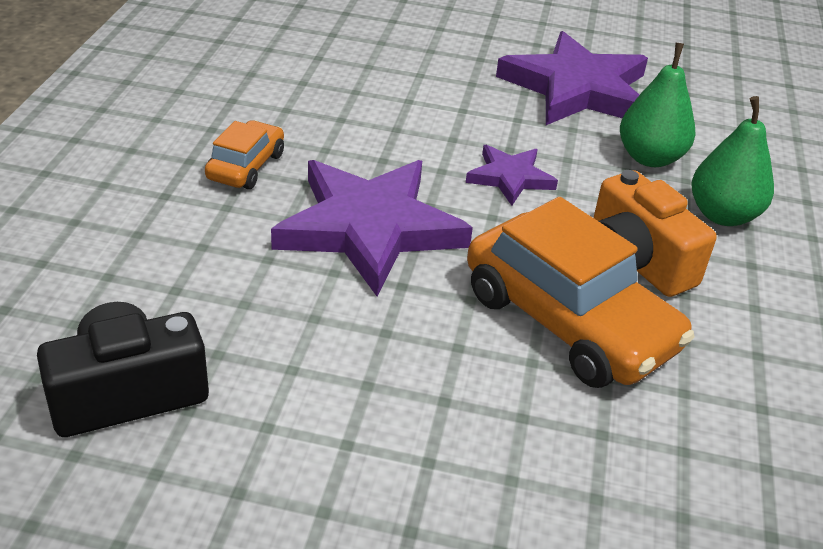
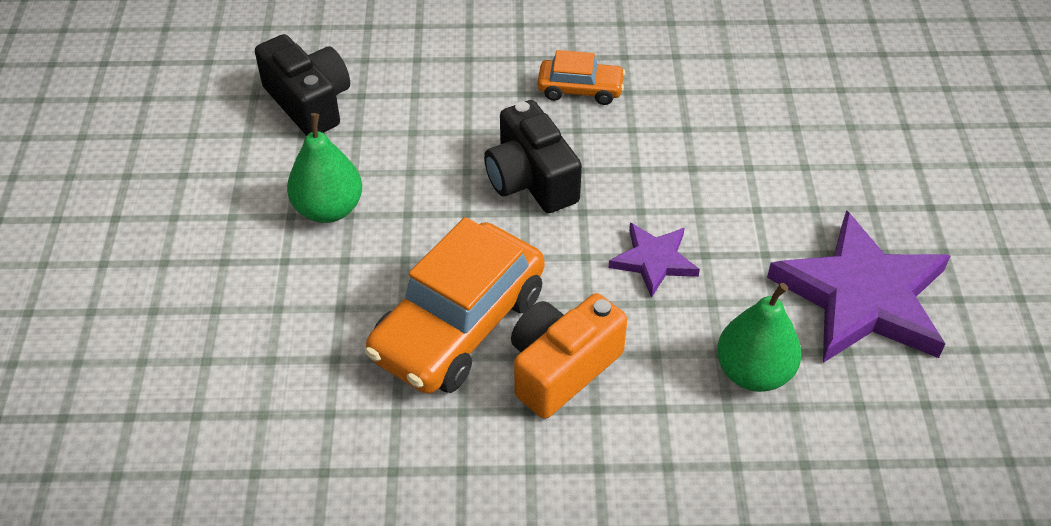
camera: 80 degrees right, 10 degrees up
(369, 228) = (531, 179): purple star -> black camera
(722, 215) = (675, 441): green pear -> green pear (329, 209)

